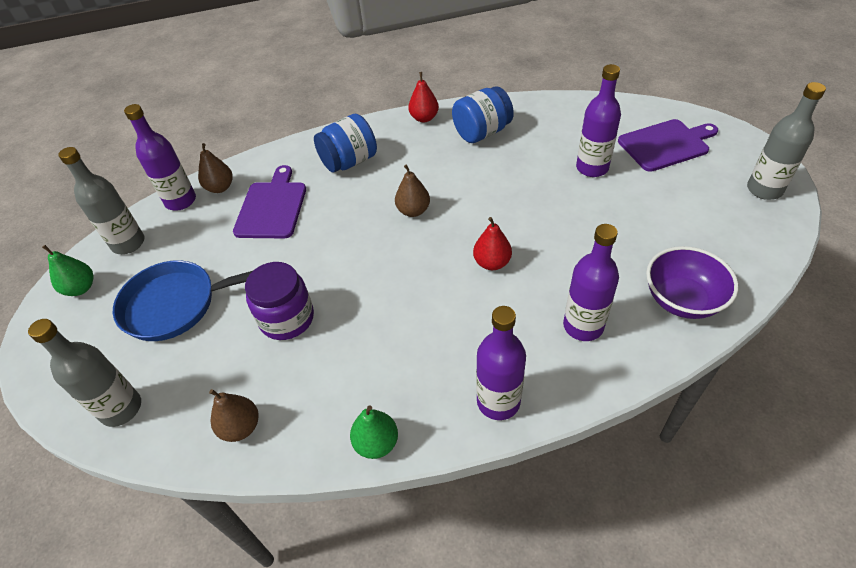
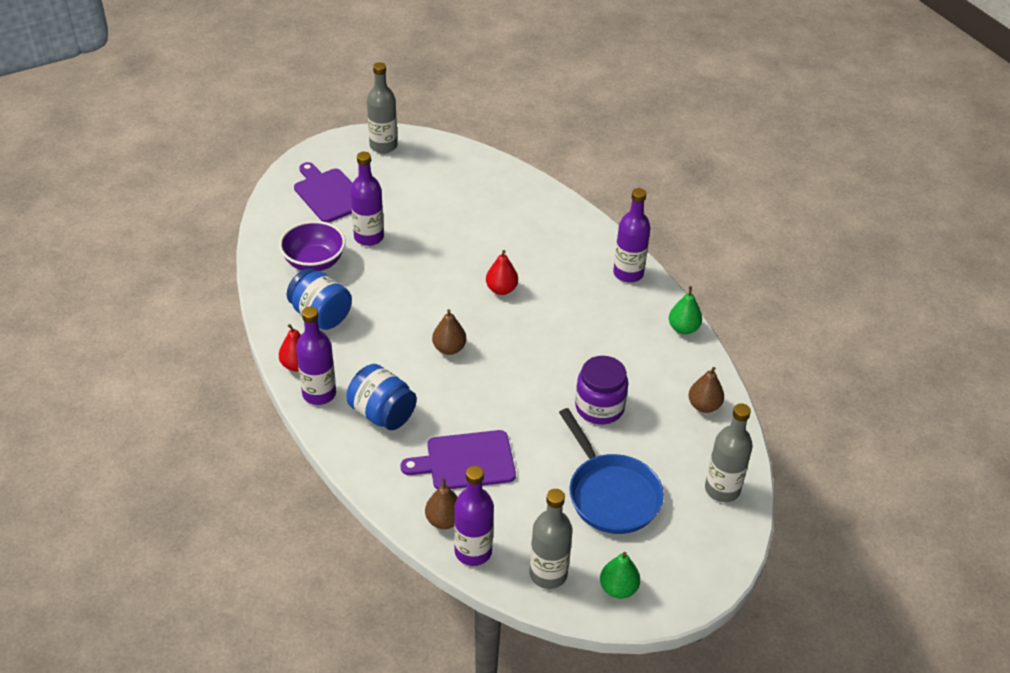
camera: 110 degrees left, 5 degrees down
(583, 326) = (550, 237): purple bottle -> purple bottle (319, 394)
(682, 300) = (511, 191): purple bowl -> purple bowl (314, 262)

